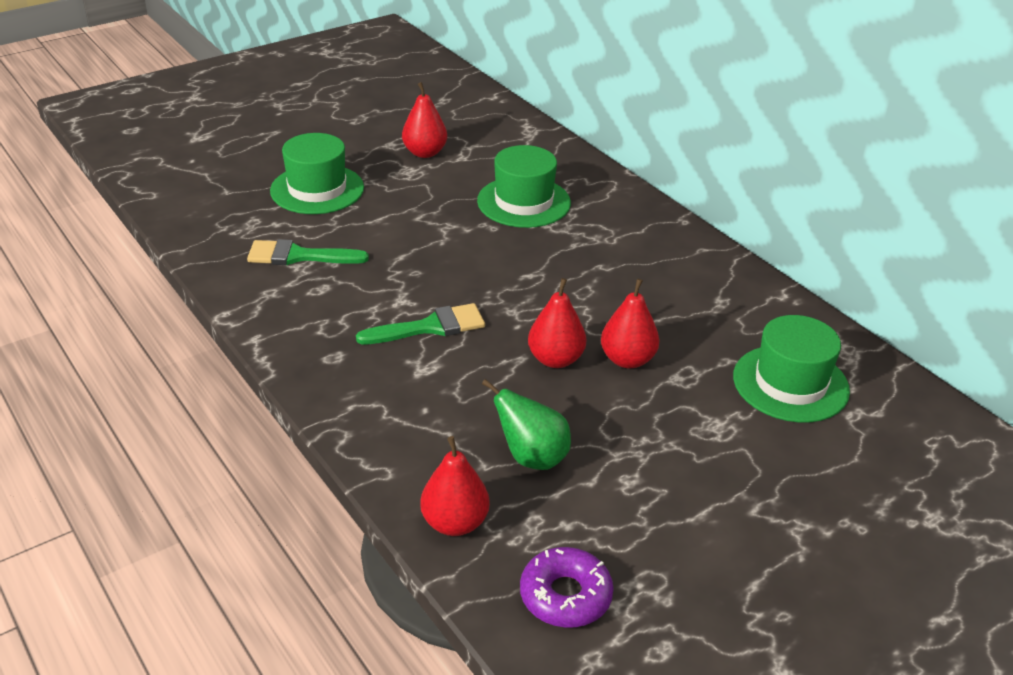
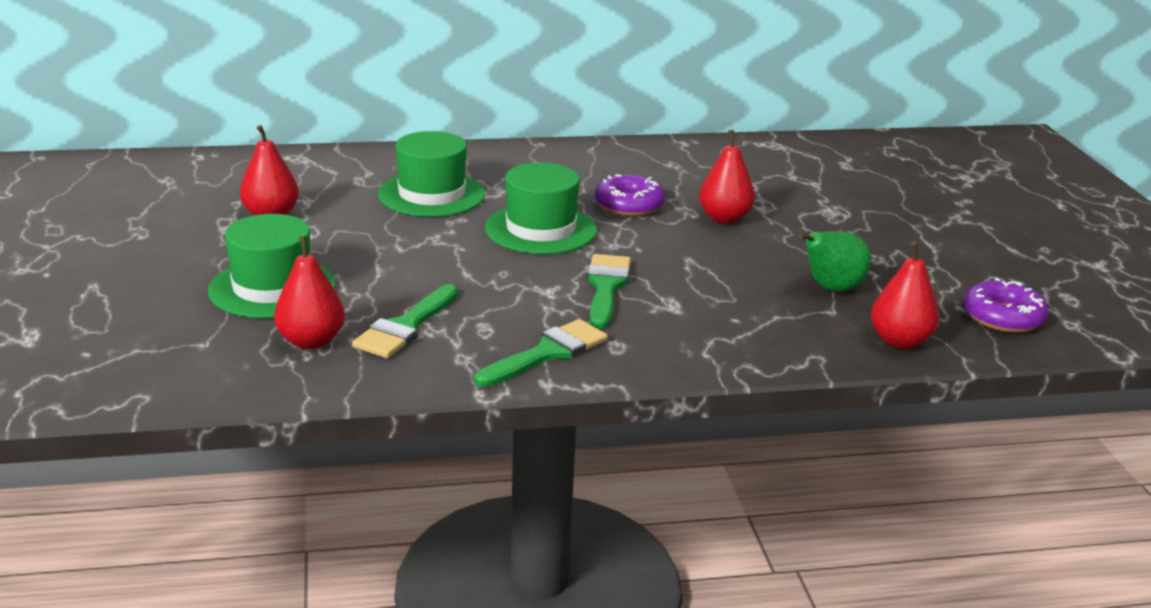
camera: 65 degrees left, 10 degrees down
(300, 327) = (547, 353): none -> green brush
(555, 359) = (702, 245): red pear -> red pear (311, 341)
(601, 299) = (629, 205): none -> purple donut
(790, 383) = (797, 173): green hat -> green hat (540, 229)

